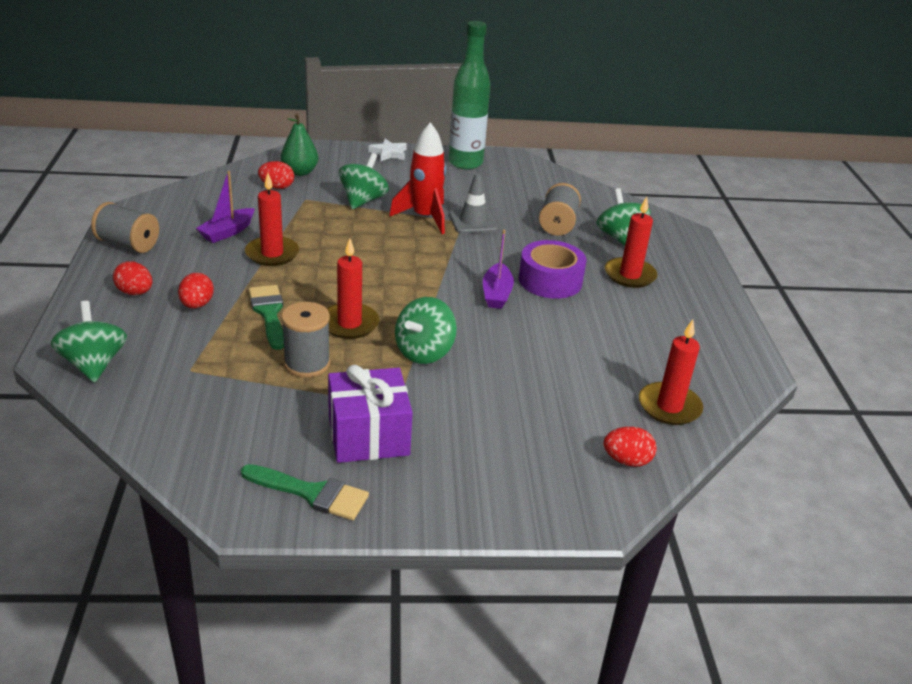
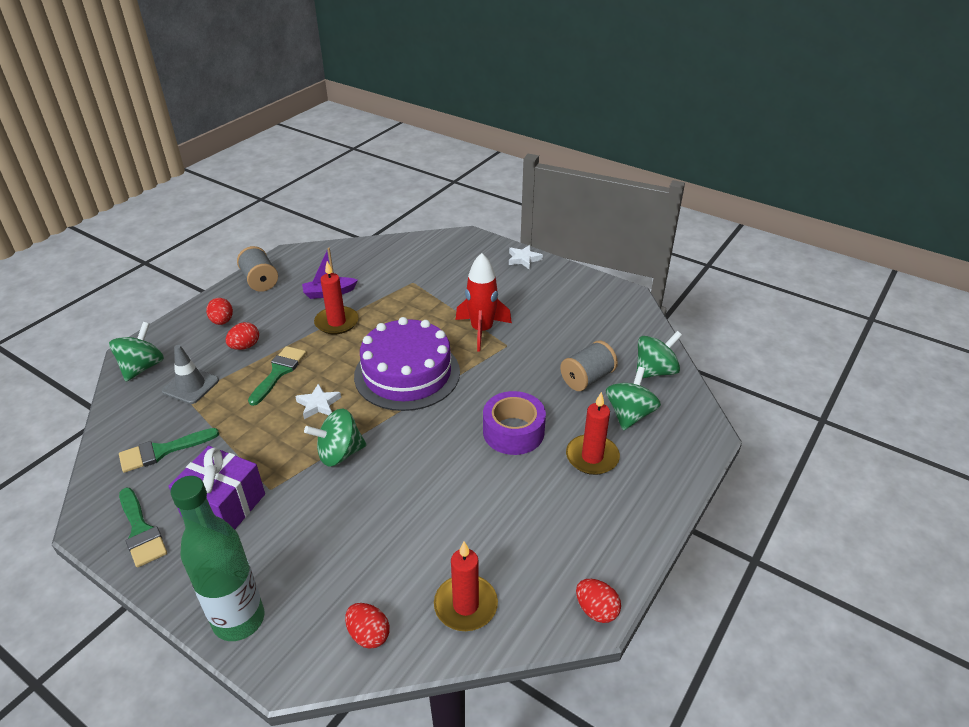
camera: 40 degrees right, 5 degrees up
(234, 423) = (162, 451): none -> green brush
(277, 187) = (405, 264): red egg -> red egg (596, 610)
(300, 172) = (436, 256): green pear -> none
(307, 363) = (254, 425): grey spool -> none
(349, 324) = (318, 404): red candle -> white star
(363, 200) = (452, 298): green spinning top -> green spinning top (655, 371)
(401, 271) = (407, 373): none -> purple cake
(465, 163) = (577, 288): green bottle -> green bottle (239, 620)
(473, 222) = (516, 348): grey traffic cone -> grey traffic cone (191, 386)
(496, 294) = (454, 425): purple boat -> none

